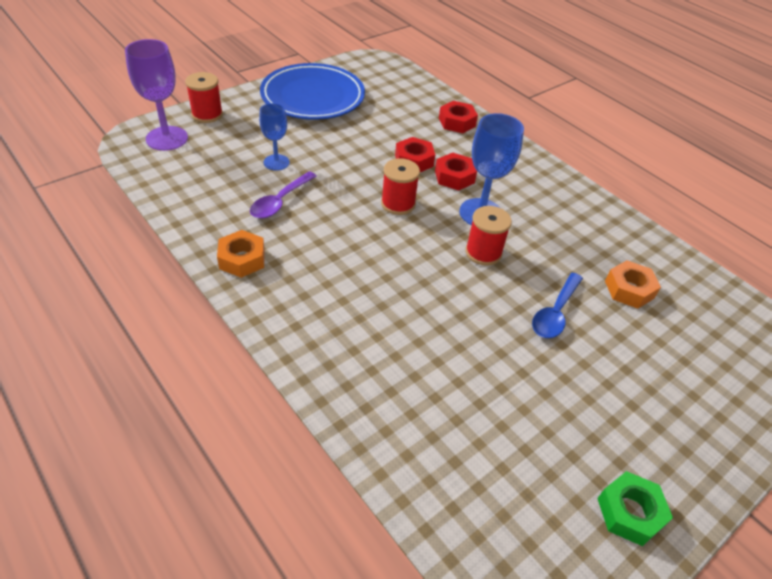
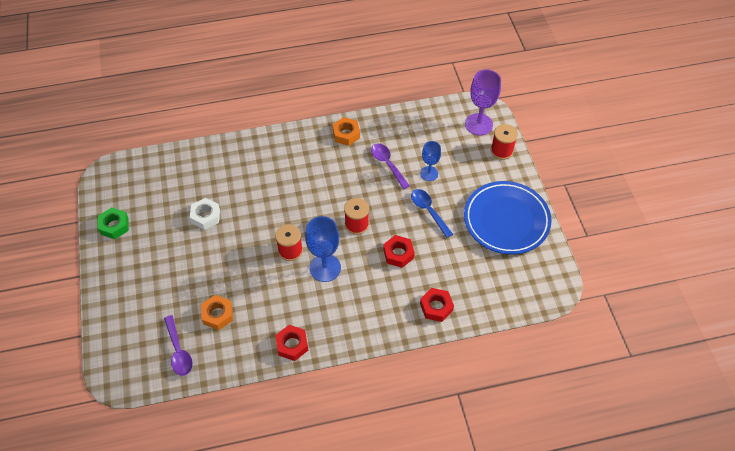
camera: 120 degrees right, 10 degrees up
(454, 177) = (369, 271): red nut -> red nut (292, 345)
(505, 374) = (206, 216): none -> white nut
(555, 313) = (226, 262): blue spoon -> blue spoon (428, 211)
(707, 308) = (178, 351): none -> purple spoon

